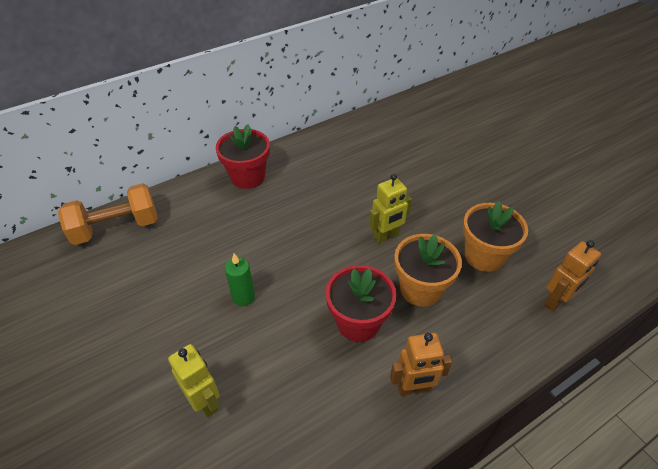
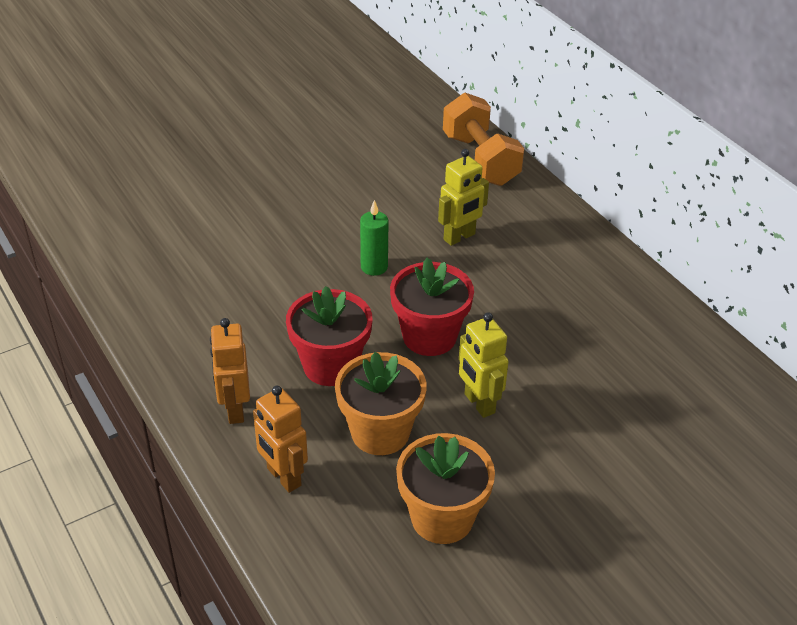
camera: 90 degrees right, 5 degrees down
(205, 402) = (246, 248): yellow robot -> yellow robot (459, 237)
(247, 177) = (588, 260): red flower pot -> red flower pot (429, 336)
(556, 301) = (351, 594): orange robot -> orange robot (283, 477)

